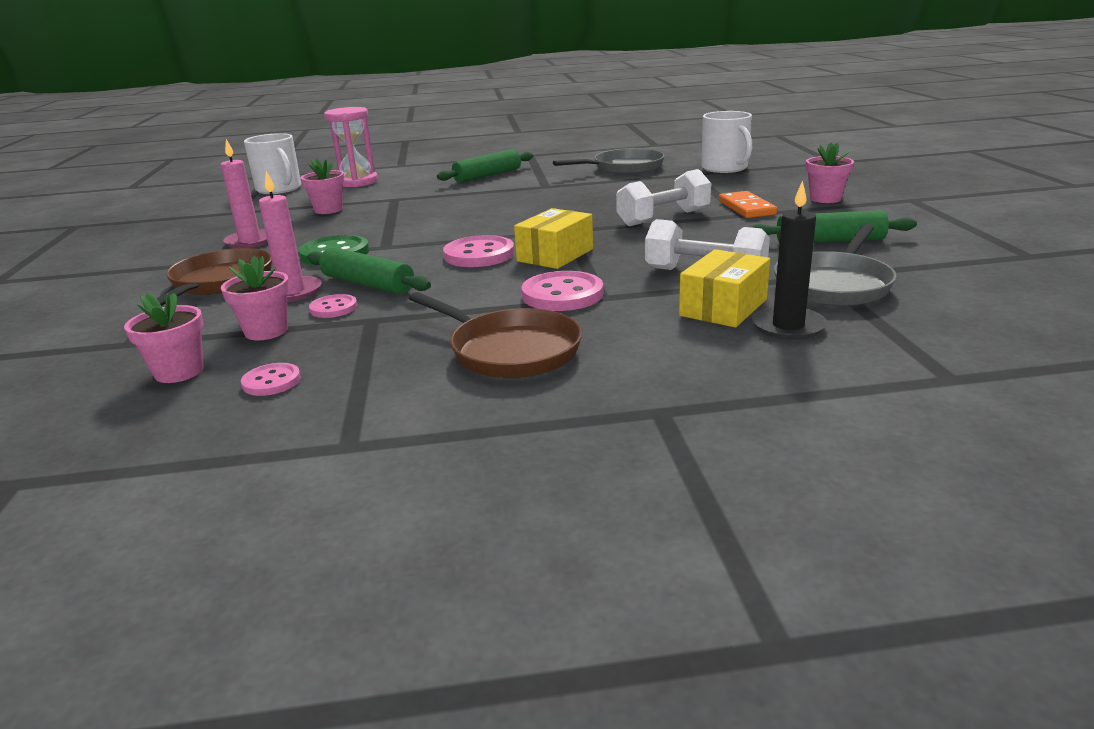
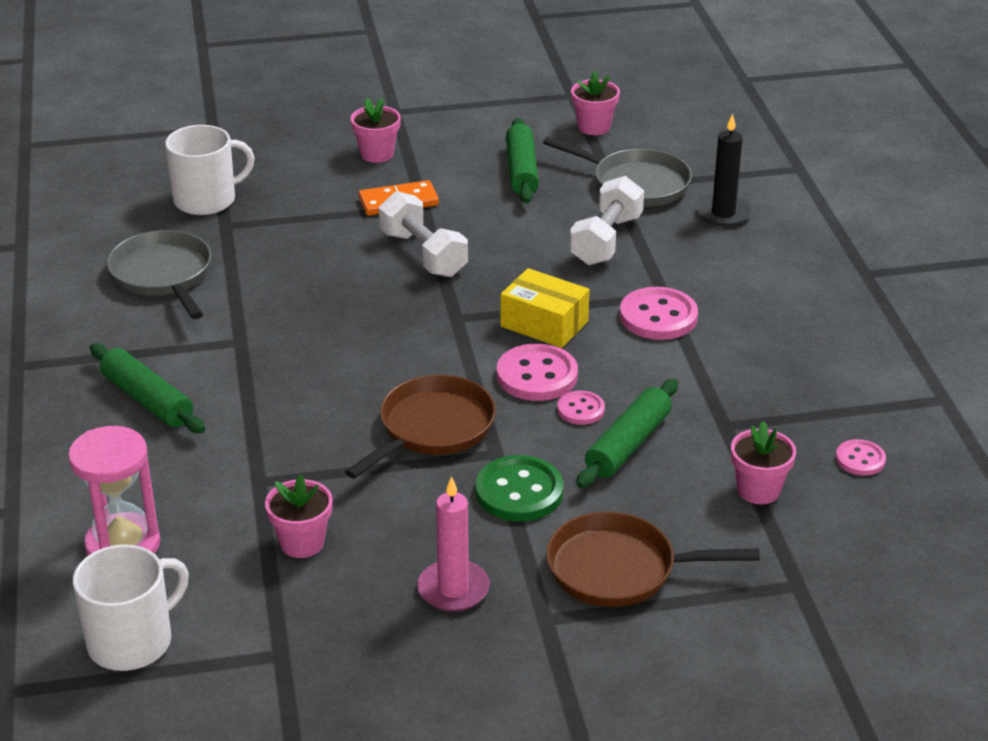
camera: 95 degrees left, 10 degrees up
(179, 372) = (853, 523): pink flower pot -> pink flower pot (594, 127)
(292, 292) = (652, 497): pink candle -> none
(333, 308) = (697, 456): pink button -> pink button (580, 409)
(509, 350) = (782, 339): brown pan -> brown pan (432, 428)
(723, 307) = (686, 237): yellow box -> none

